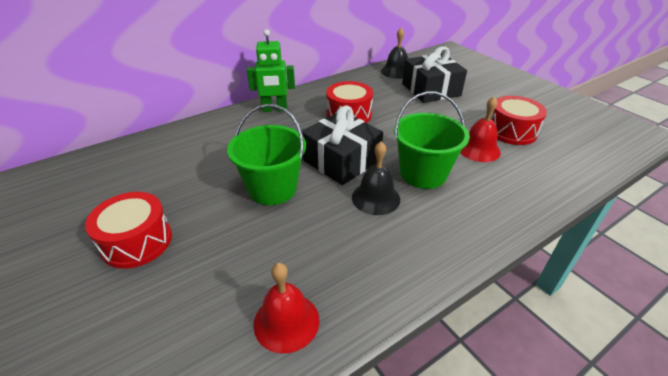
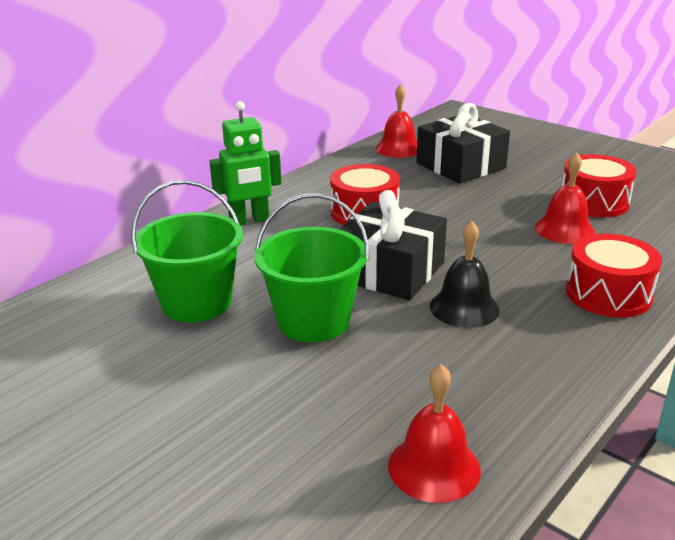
camera: 15 degrees left, 10 degrees down
(137, 241) = (154, 421): red drum -> red drum (608, 294)
(396, 71) = (398, 148): black bell -> red bell
(423, 174) = (509, 269): green bucket -> green bucket (197, 302)

